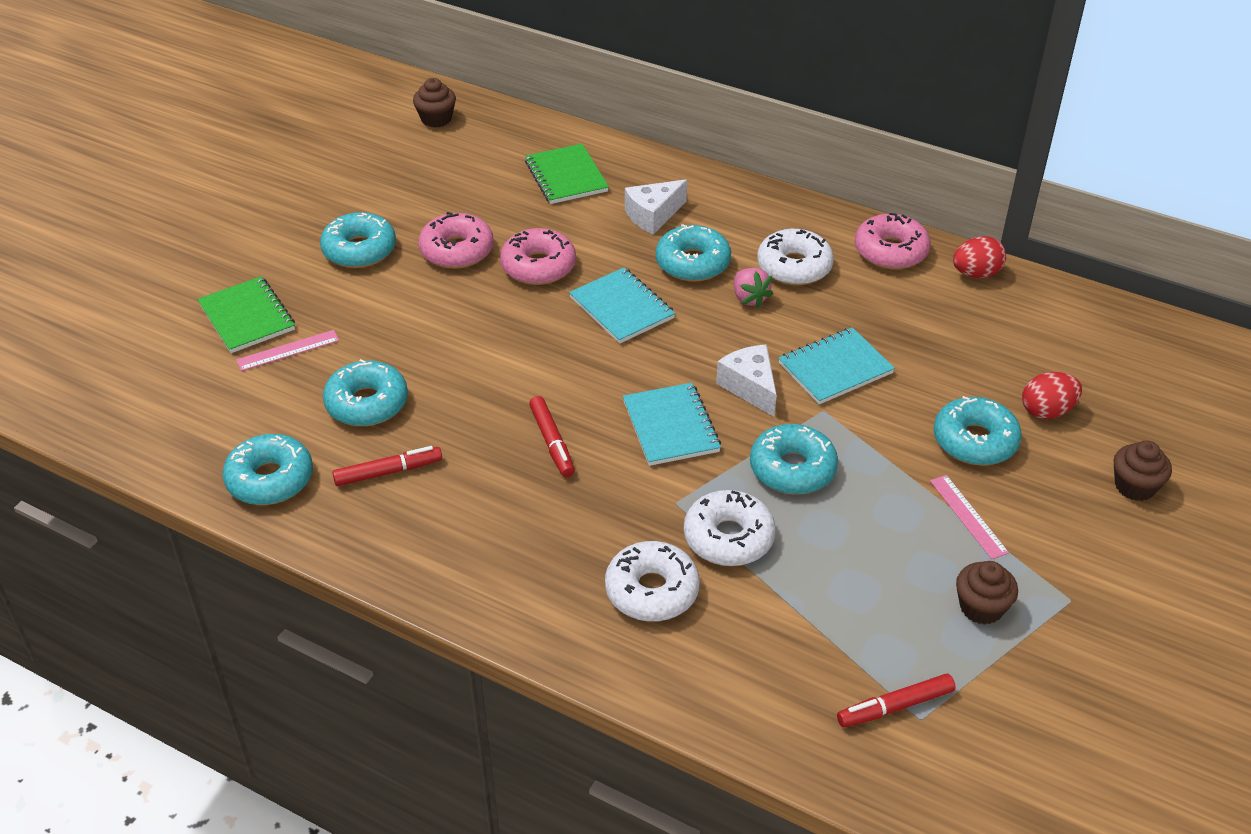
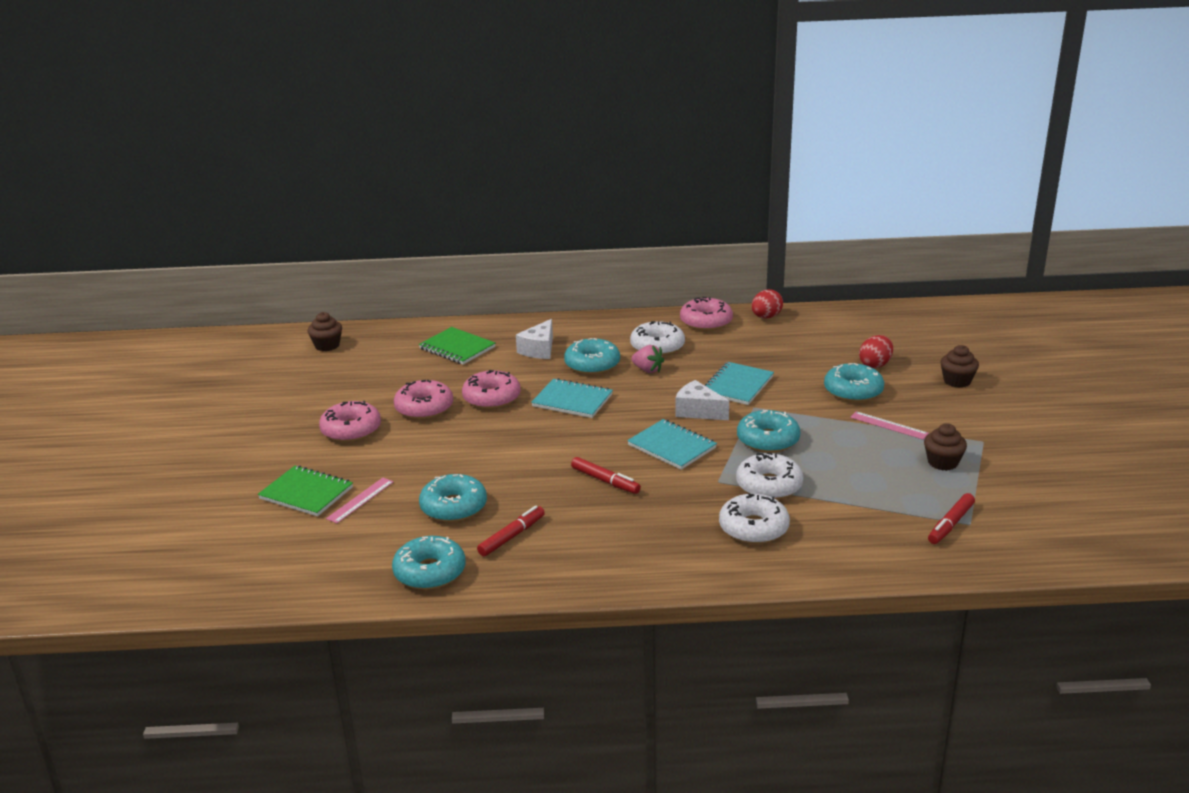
camera: 30 degrees left, 15 degrees down
(359, 250) = (351, 430): turquoise donut -> pink donut

